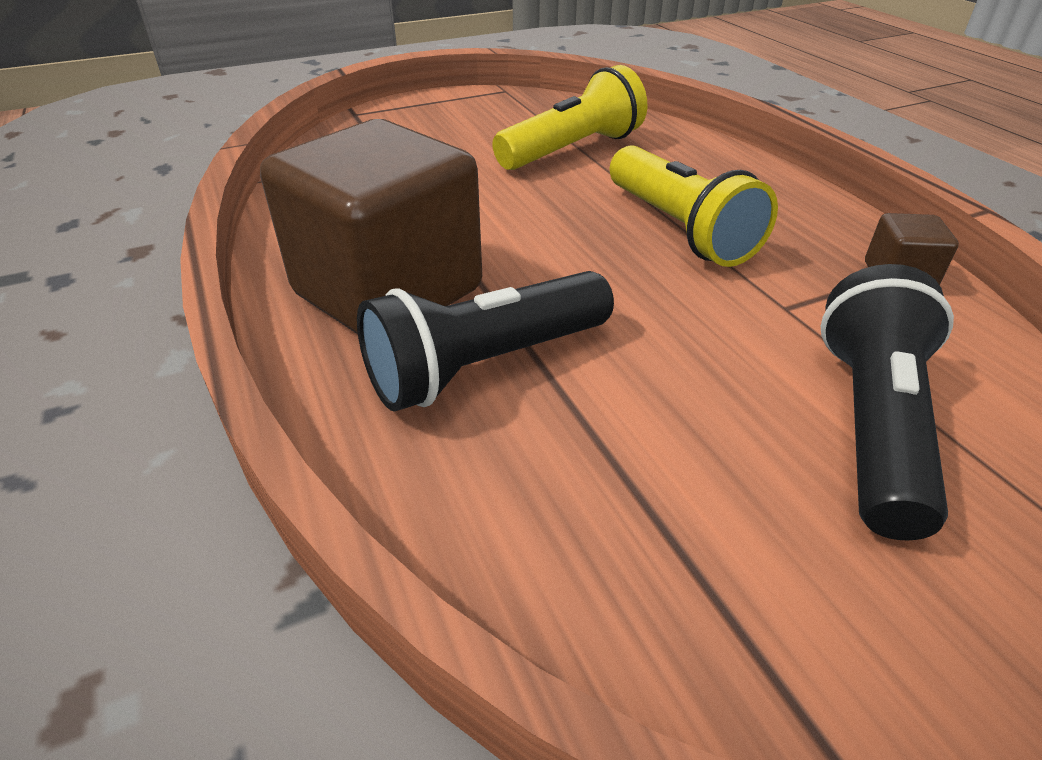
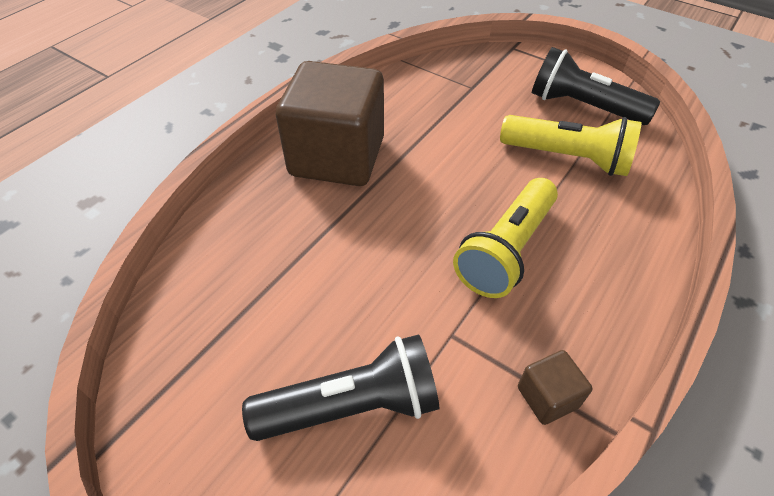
camera: 60 degrees right, 10 degrees up
(486, 365) = (301, 219): black flashlight -> black flashlight (583, 107)

